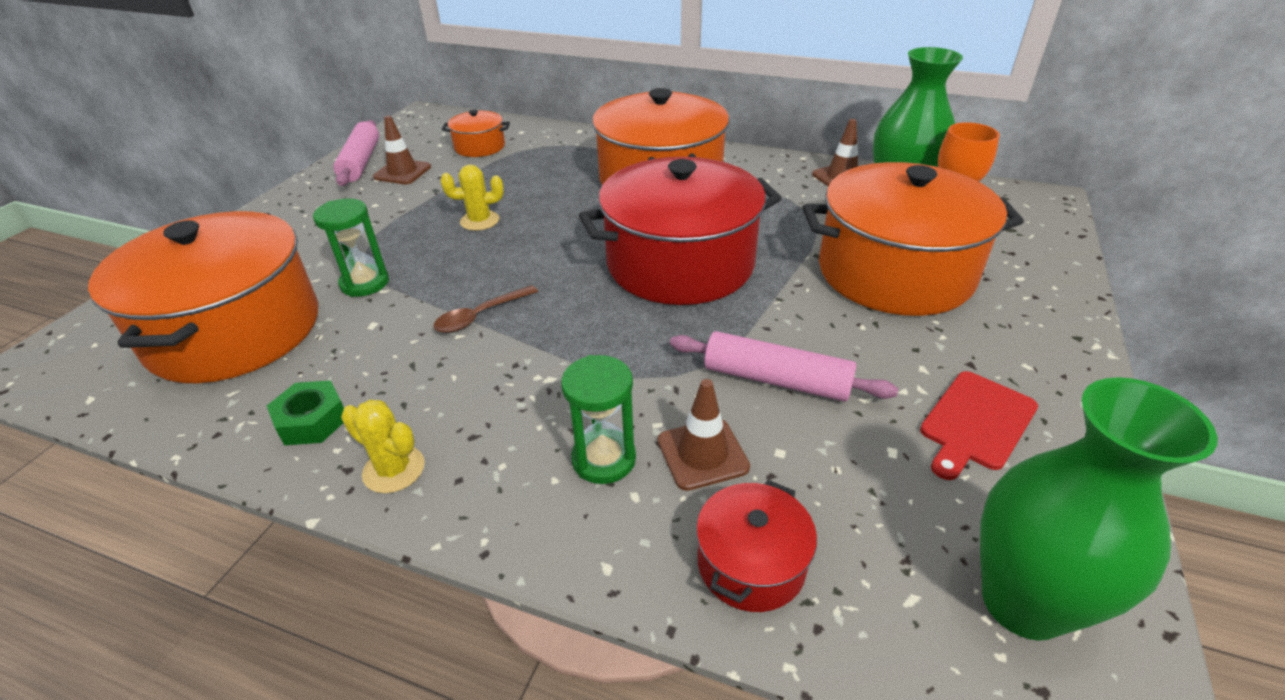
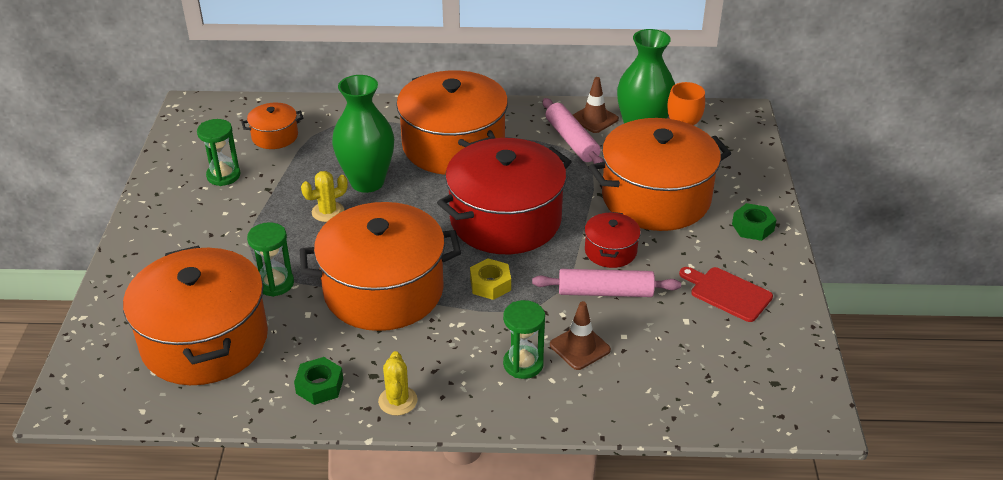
camera: 20 degrees left, 0 degrees up
(361, 162) = (175, 171): pink rolling pin -> pink rolling pin (572, 140)
(394, 469) = (398, 401): yellow cactus -> yellow cactus turned 75 degrees clockwise
(402, 172) = (223, 176): brown traffic cone -> green hourglass
(480, 316) = (383, 290): brown spoon -> orange pot
(618, 336) = (490, 284): none -> yellow nut
(751, 563) = (630, 397): red pot -> red pot (610, 251)
(975, 423) = (728, 293): red cutting board -> red cutting board turned 105 degrees clockwise
(1023, 602) = (767, 381): green vase -> green vase (367, 182)
(1036, 334) = (753, 227): none -> green nut

